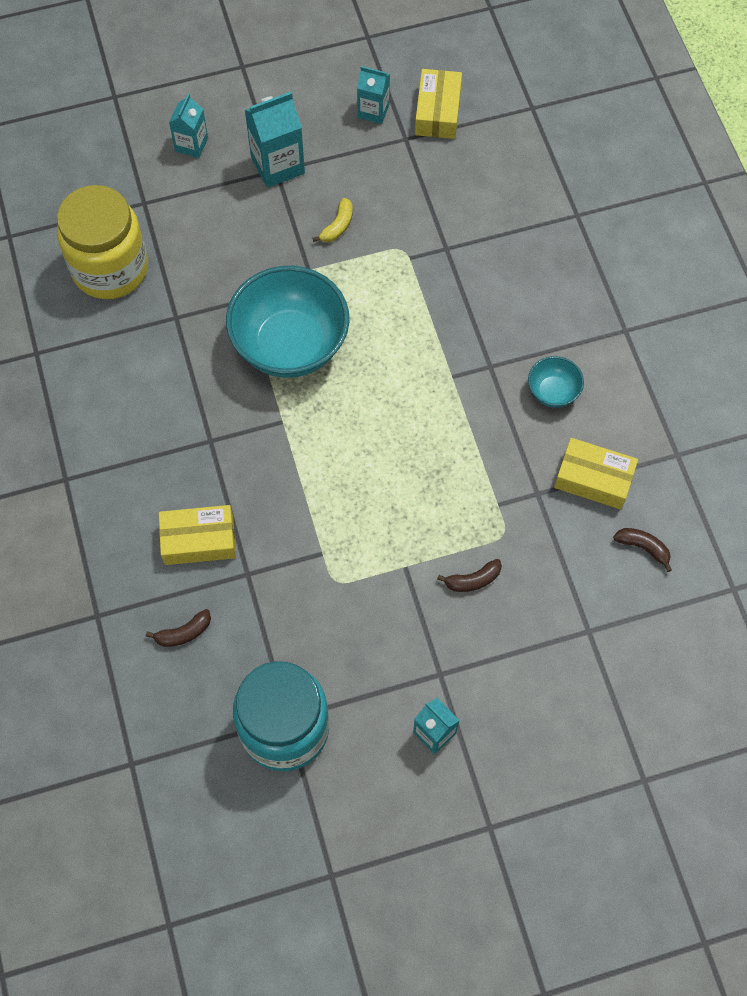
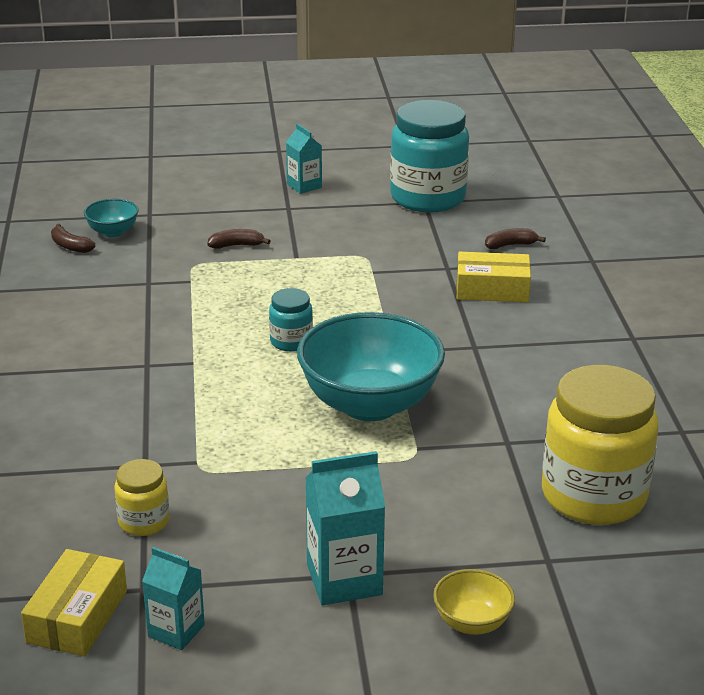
camera: 170 degrees left, 35 degrees down
(191, 144) = (472, 622): turquoise carton -> yellow bowl
(337, 226) = (278, 502): yellow banana -> none
(375, 420) = (291, 342): none -> turquoise jar
(426, 193) = (144, 521): none -> yellow jar
(553, 392) = (90, 340): turquoise bowl -> turquoise bowl (113, 232)
(593, 479) = (88, 285): yellow box -> none

